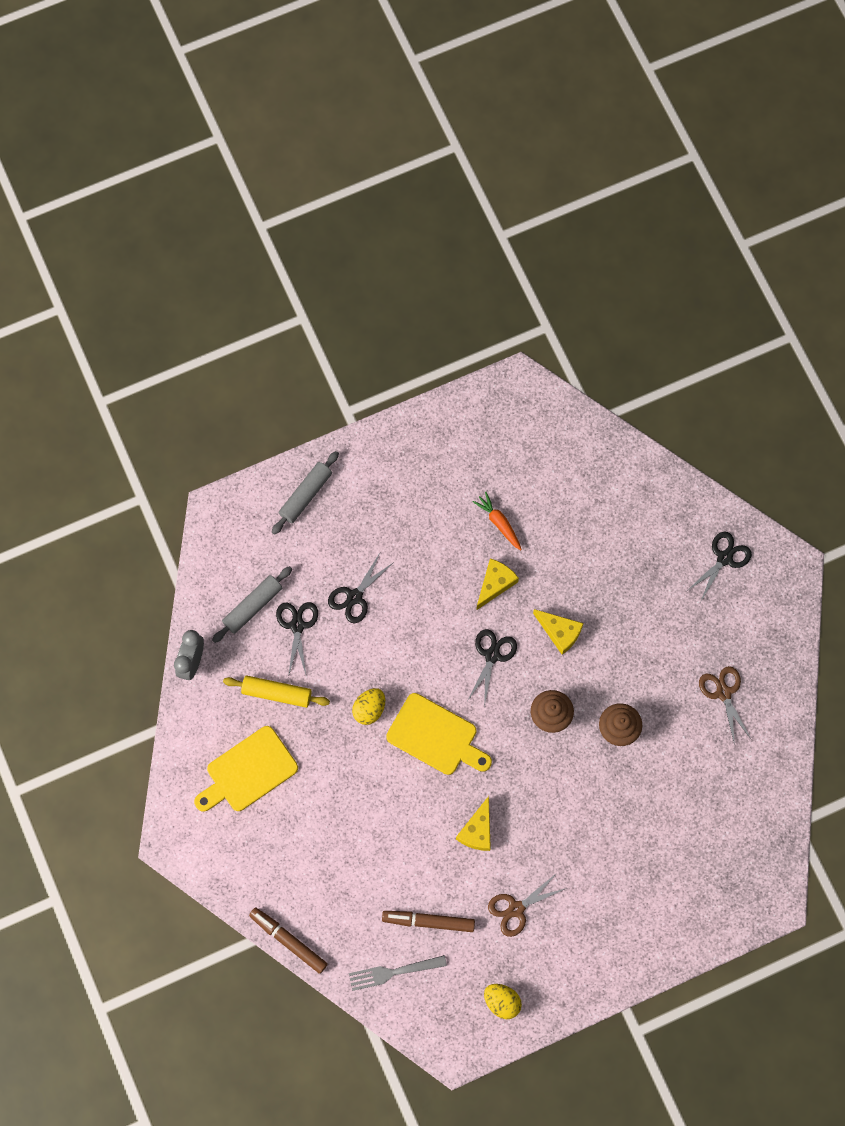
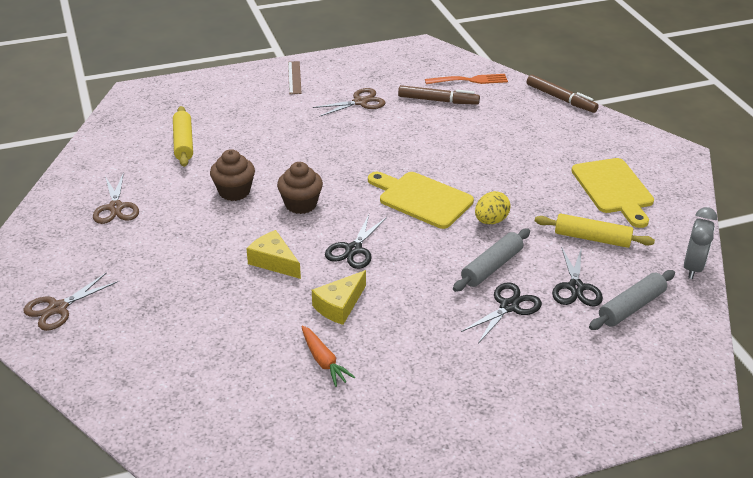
camera: 175 degrees left, 35 degrees down
(248, 771) = (613, 189): yellow cutting board -> yellow cutting board turned 105 degrees clockwise
(306, 495) = (578, 409): grey rolling pin -> grey rolling pin (491, 267)
(394, 972) = (469, 80): grey fork -> orange fork
(477, 830) = (388, 142): yellow cheese -> none
(502, 1002) = (381, 63): yellow egg -> none
(600, 956) = (294, 77): none -> brown ruler
(691, 807) = (183, 143): none -> yellow rolling pin
(724, 558) = (58, 308): black scissors -> brown scissors

